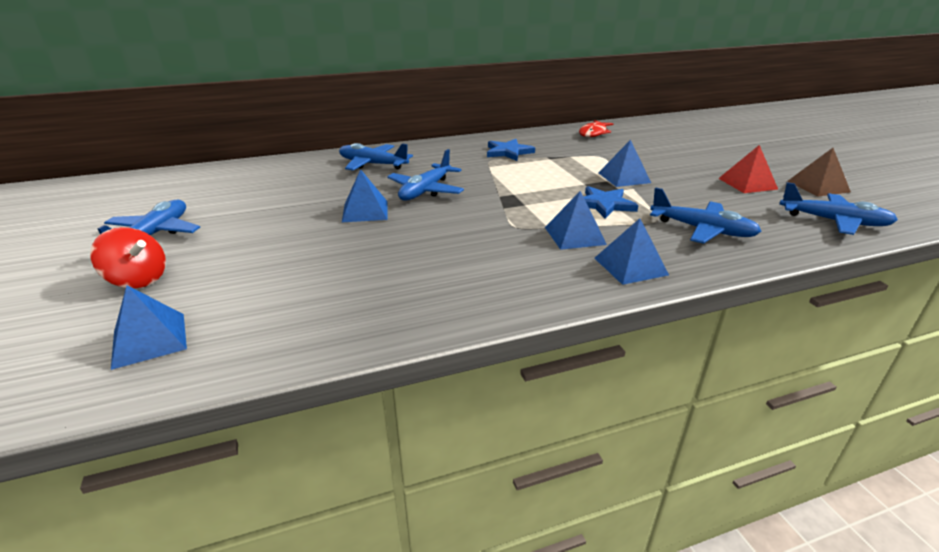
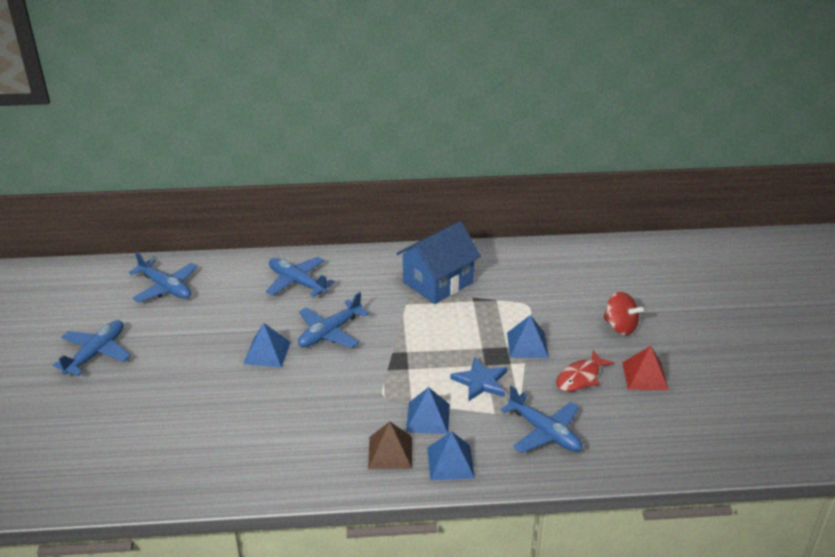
camera: 15 degrees right, 5 degrees up
(138, 280) = (82, 403): red spinning top -> red spinning top (620, 326)
(149, 340) = (85, 464): blue pyramid -> none
(508, 152) = (438, 282): blue star -> blue house
(593, 133) = (549, 261): red fish -> red fish (580, 377)
(818, 186) = (714, 393): brown pyramid -> brown pyramid (390, 452)
(834, 221) = (678, 444): blue plane -> blue plane (166, 287)

